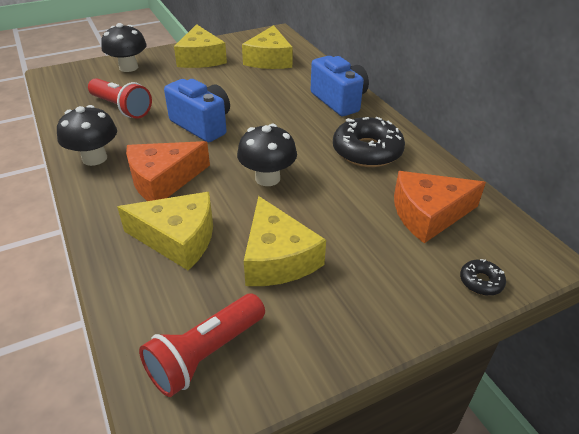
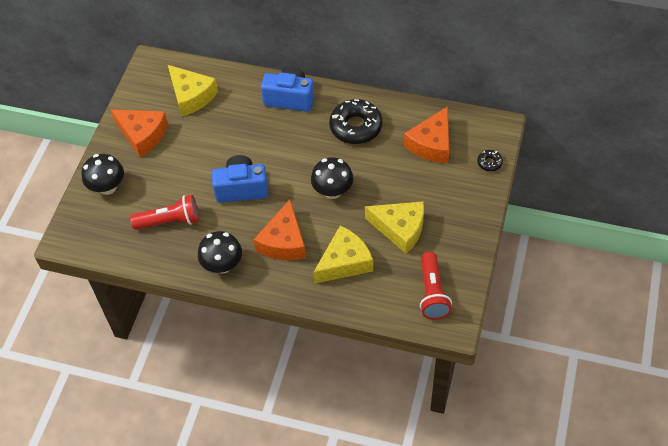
camera: 45 degrees left, 15 degrees up
(201, 58) = (142, 135): yellow cheese -> orange cheese

